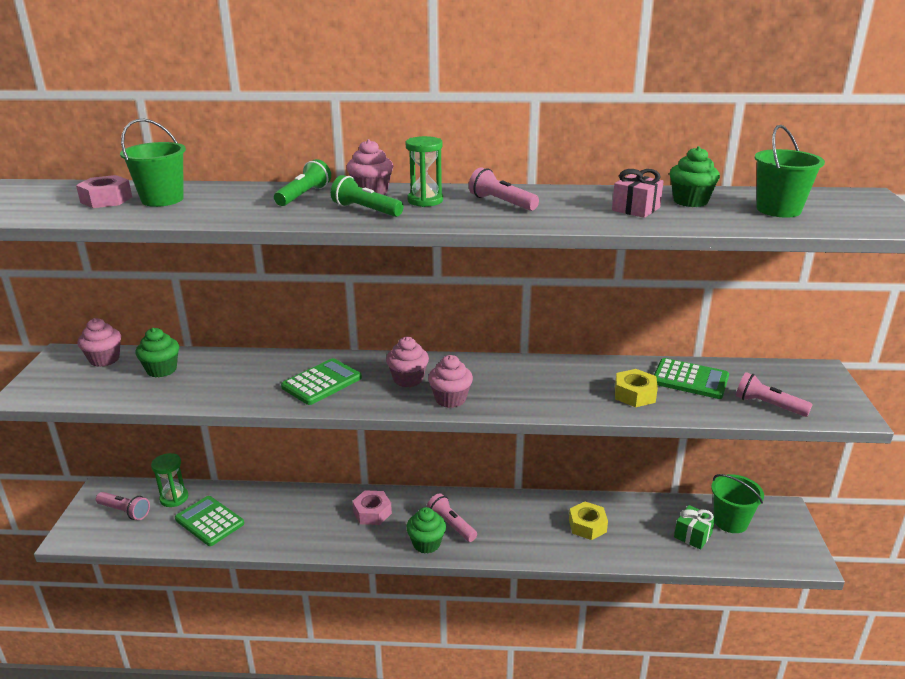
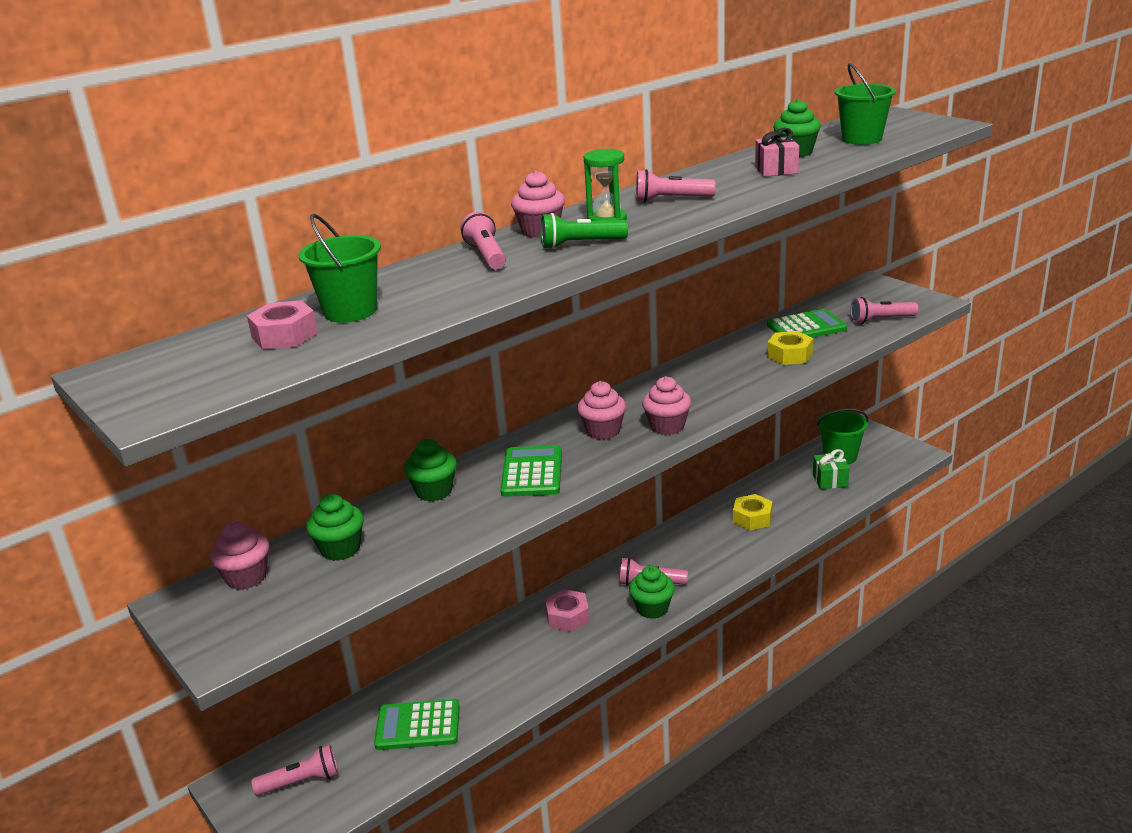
camera: 40 degrees left, 0 degrees up
(174, 498) = (339, 734): green hourglass -> none
(257, 363) = (434, 491): none -> green cupcake
(304, 195) = (486, 255): green flashlight -> pink flashlight

